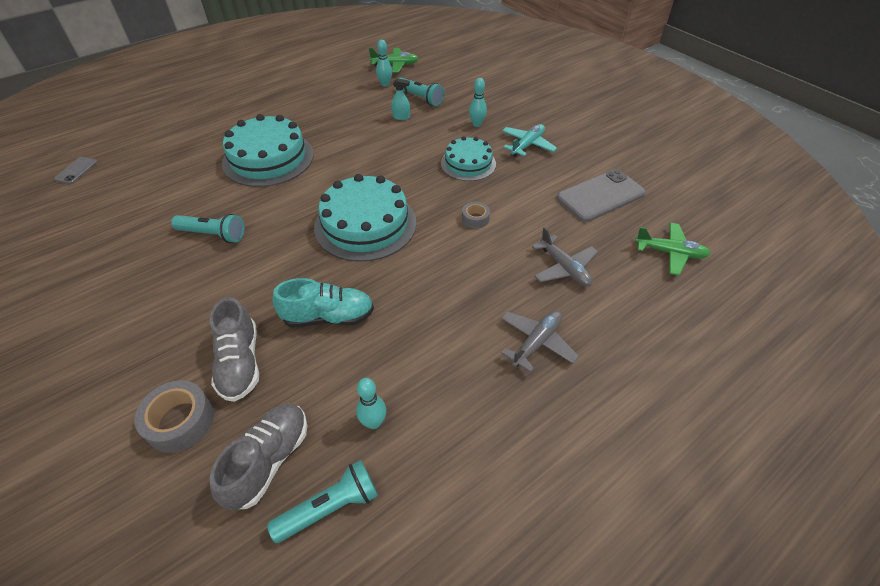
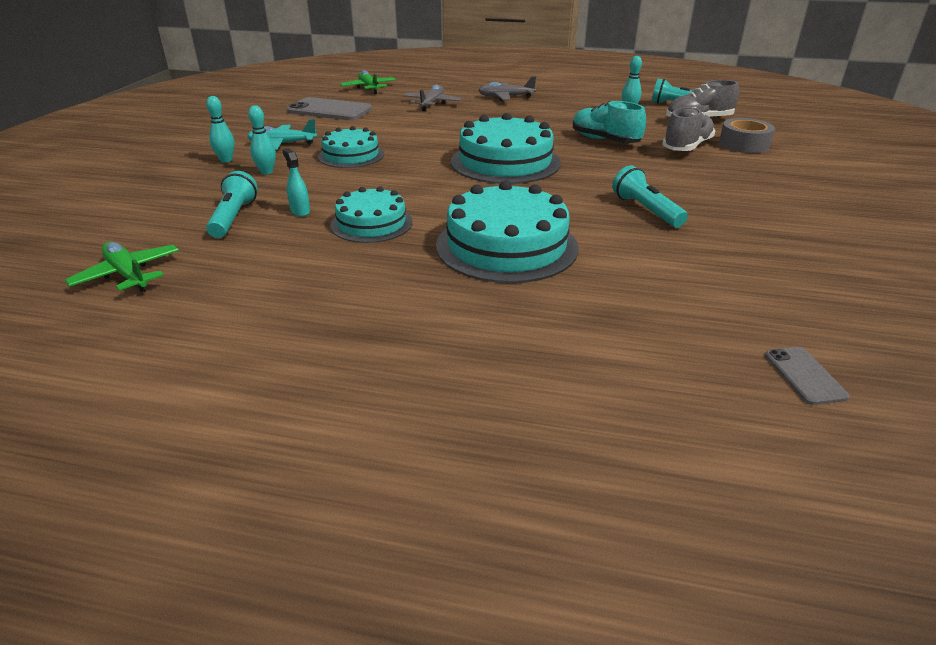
camera: 130 degrees left, 15 degrees down
(76, 170) = (804, 375): grey phone -> grey phone turned 75 degrees counterclockwise
(355, 131) = (371, 223): none -> turquoise cake
(385, 84) = (213, 255): turquoise bowling pin -> turquoise bowling pin (226, 160)
(475, 219) = (426, 133): grey tape -> none

